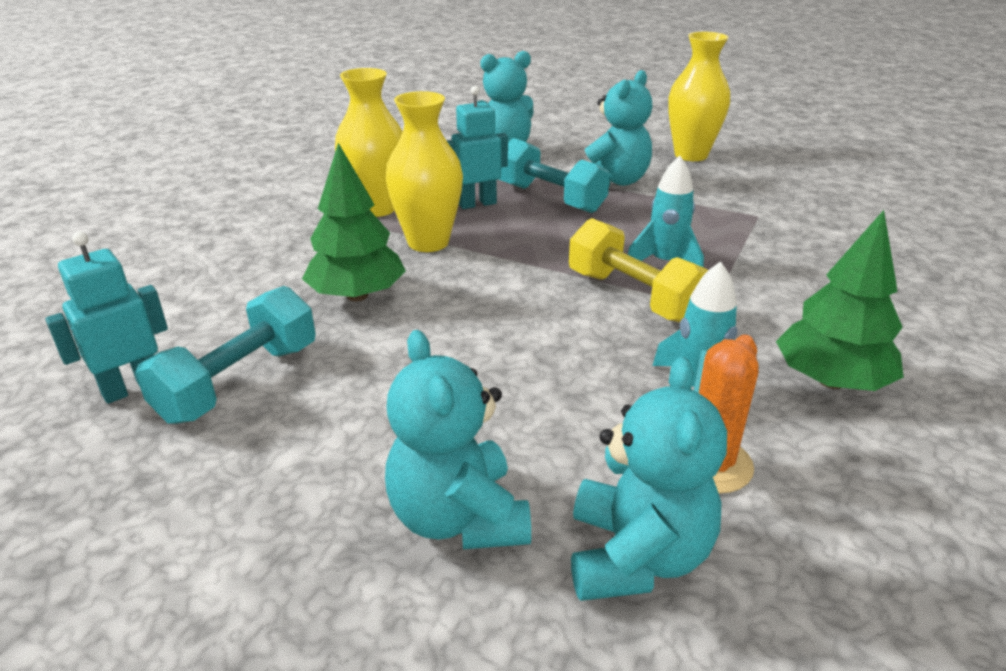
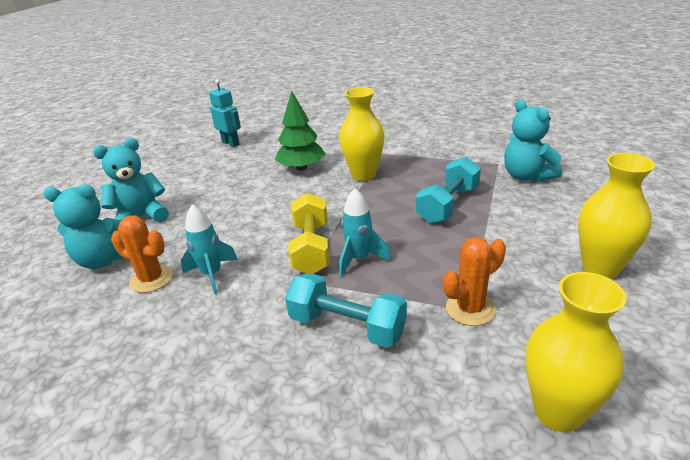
camera: 85 degrees right, 0 degrees up
(239, 382) = (233, 159): turquoise dumbbell -> turquoise dumbbell (347, 326)
(377, 208) = (401, 153): yellow vase -> yellow vase (558, 412)
(477, 204) = (424, 181): turquoise robot -> none
(613, 181) = (498, 229): turquoise teddy bear -> none
(633, 296) = (311, 248): yellow dumbbell -> yellow dumbbell turned 45 degrees counterclockwise
(757, 215) = (470, 309): none -> orange cactus
(831, 381) = (213, 330): green tree -> none

